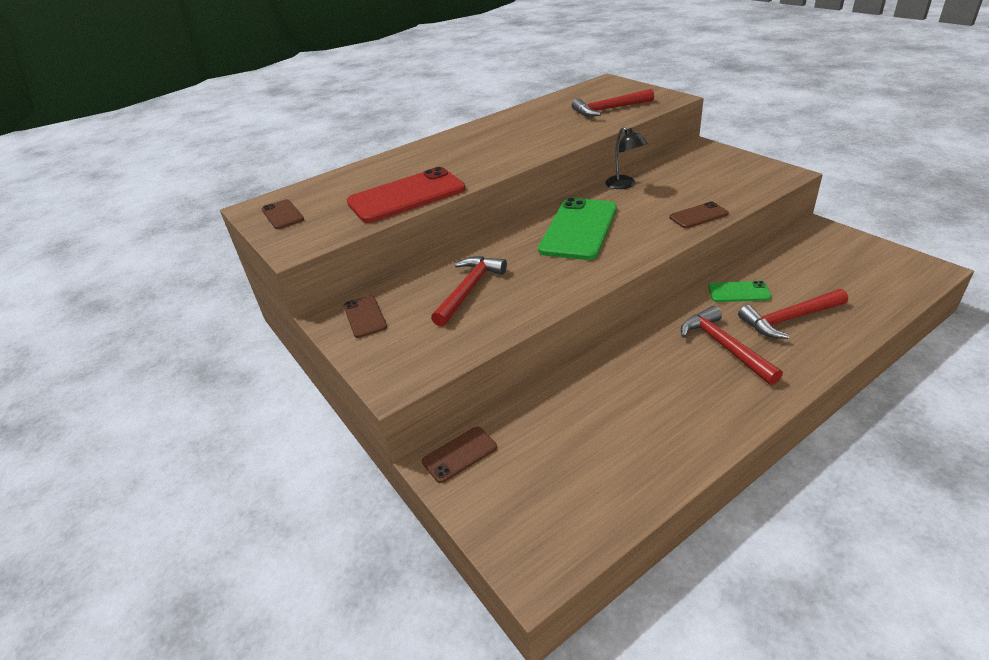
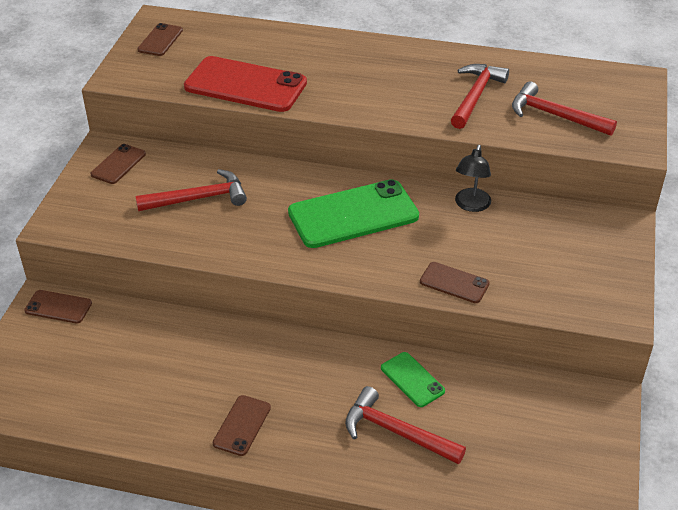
camera: 45 degrees right, 5 degrees up
(722, 394) = (242, 425): none -> brown phone
(724, 347) = (312, 402): red hammer -> red hammer (475, 96)

